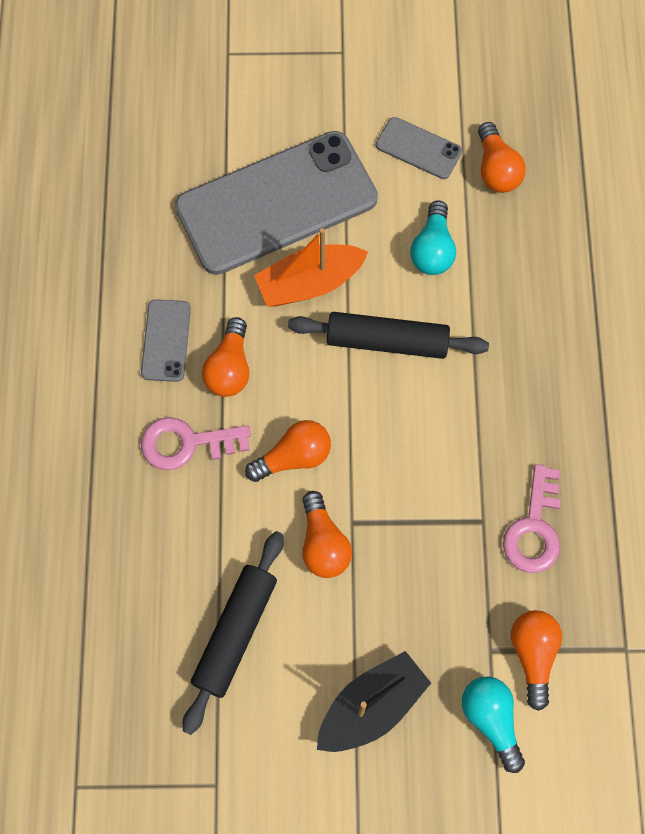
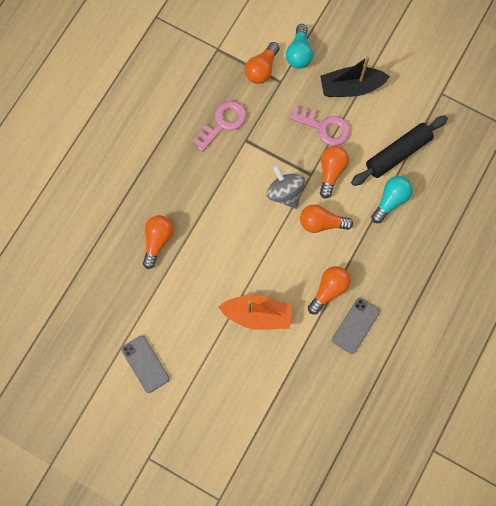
camera: 150 degrees left, 5 degrees up
(187, 443) = (373, 261): pink key -> pink key (324, 127)
(276, 203) = (248, 376): grey phone -> none
(374, 472) = (285, 193): none -> grey spinning top
(387, 341) = (236, 257): black rolling pin -> none
(432, 249) = (177, 296): turquoise light bulb -> turquoise light bulb (390, 200)
(496, 169) = (110, 325): orange light bulb -> orange light bulb (157, 241)

